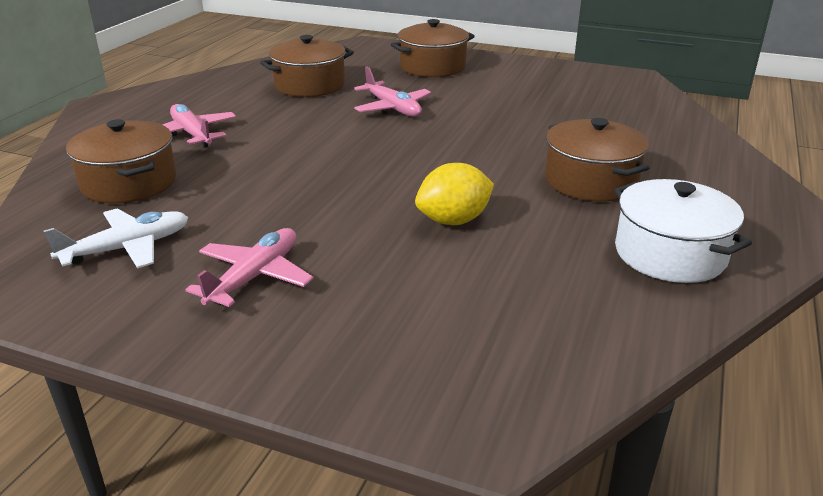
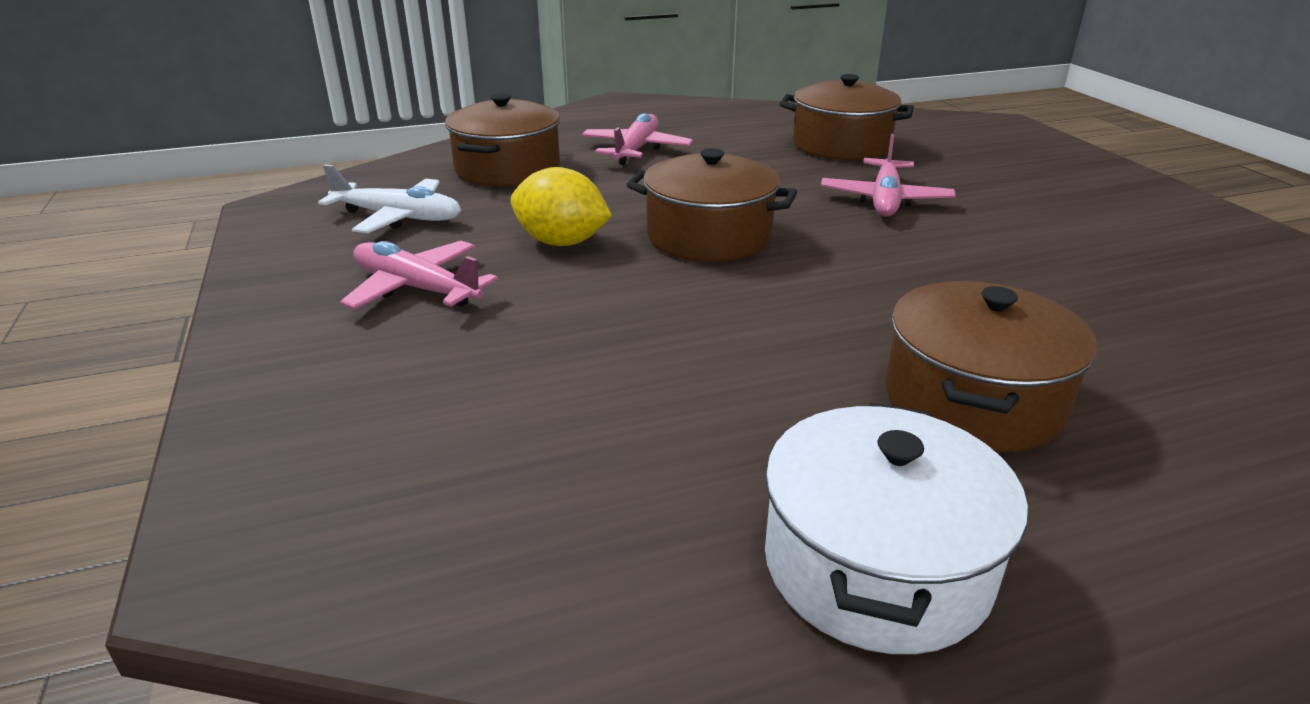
camera: 50 degrees right, 0 degrees up
(254, 277) = (416, 288): pink plane -> pink plane turned 135 degrees counterclockwise
(432, 67) = (1042, 174): brown pot -> brown pot (709, 236)
(453, 220) = (685, 343): yellow lemon -> yellow lemon (561, 242)

